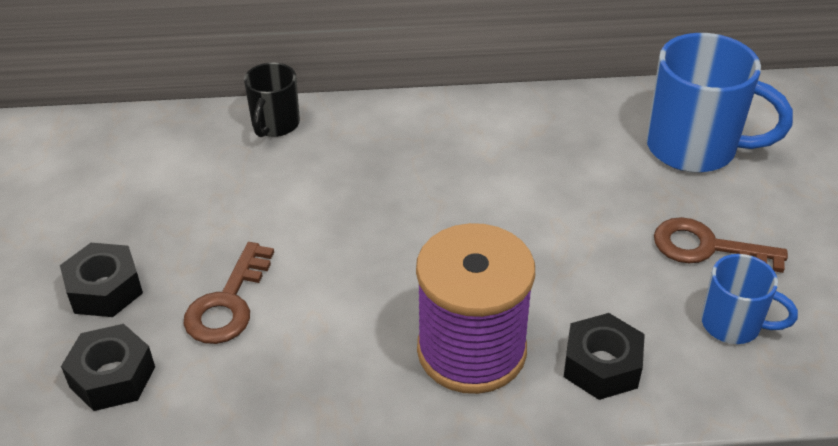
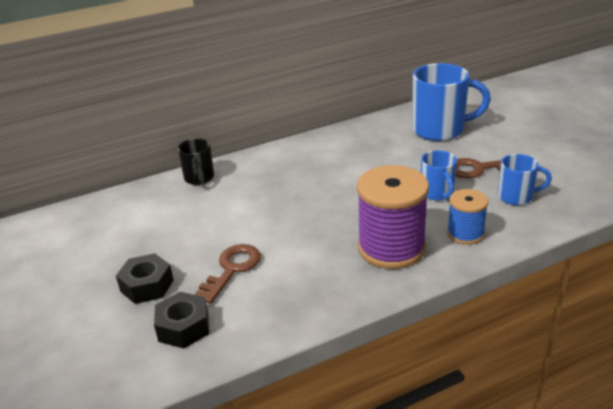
camera: 20 degrees left, 10 degrees down
(228, 303) = (232, 269): brown key -> brown key turned 150 degrees counterclockwise
(602, 366) = (465, 233): black nut -> blue spool
(608, 273) = (437, 193): none -> blue mug

